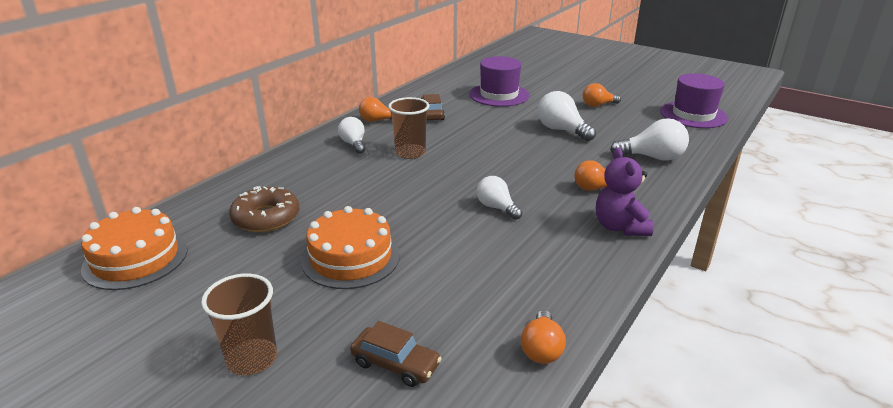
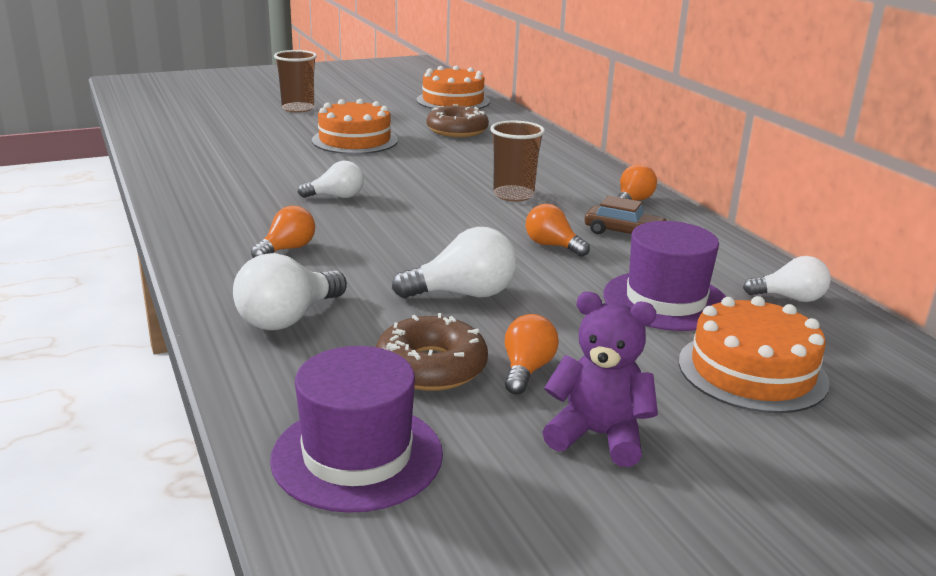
camera: 120 degrees right, 5 degrees down
(354, 144) = (571, 178): white light bulb -> white light bulb (790, 298)
(395, 364) = (228, 129): brown car -> none
(534, 76) = (752, 371): none -> orange cake
(541, 349) = (158, 158): orange light bulb -> orange light bulb (552, 246)
(620, 227) = (207, 230): purple teddy bear -> purple teddy bear (598, 436)
(627, 119) = (431, 367): none -> brown donut

